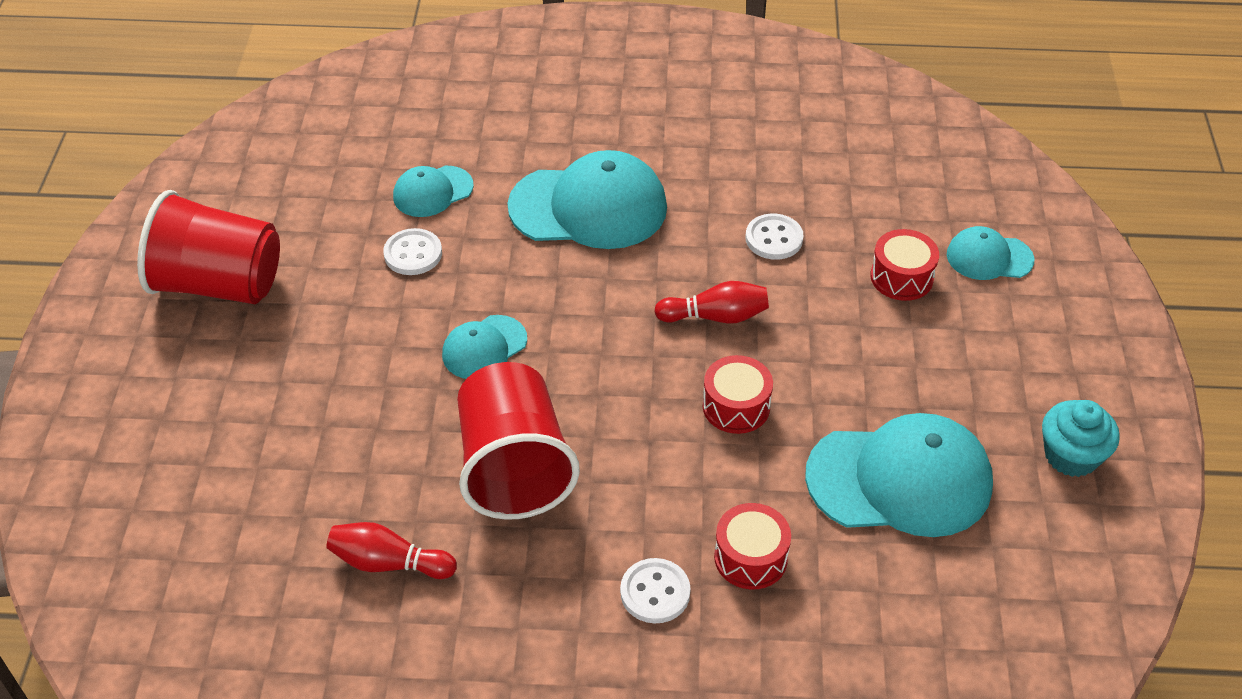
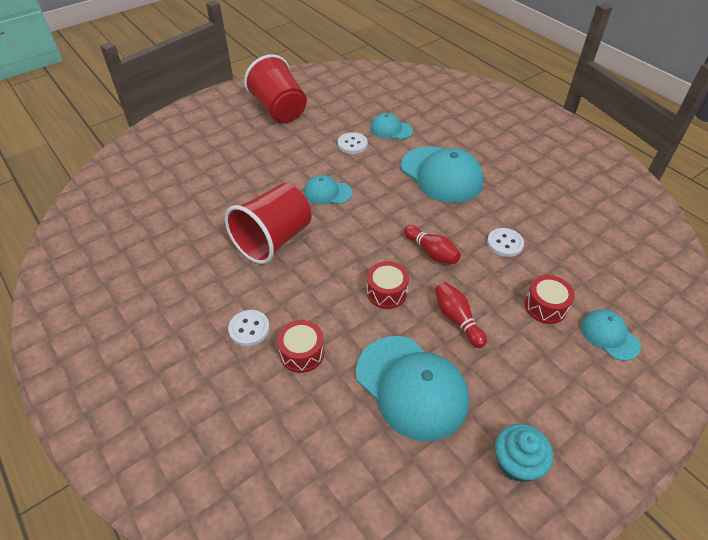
camera: 50 degrees right, 0 degrees up
(389, 563) = (189, 234): red bowling pin -> red bowling pin (457, 319)

